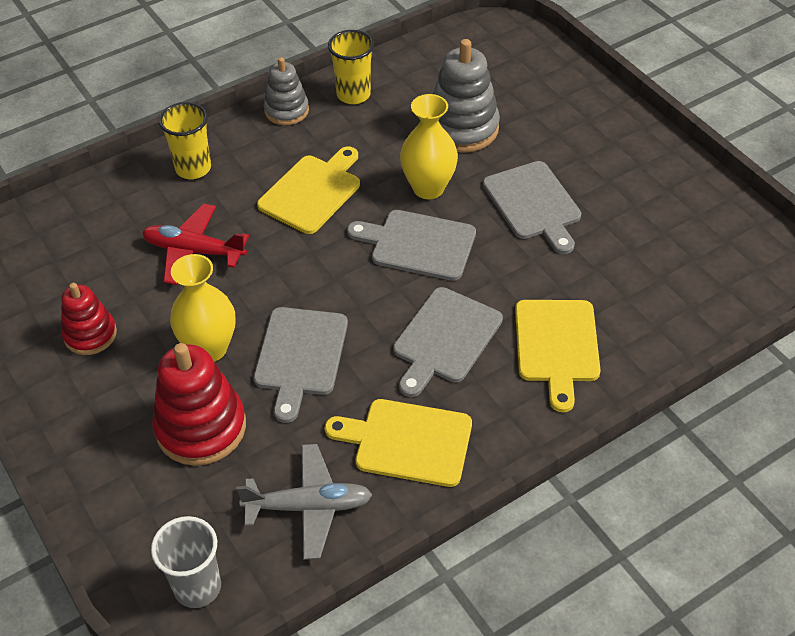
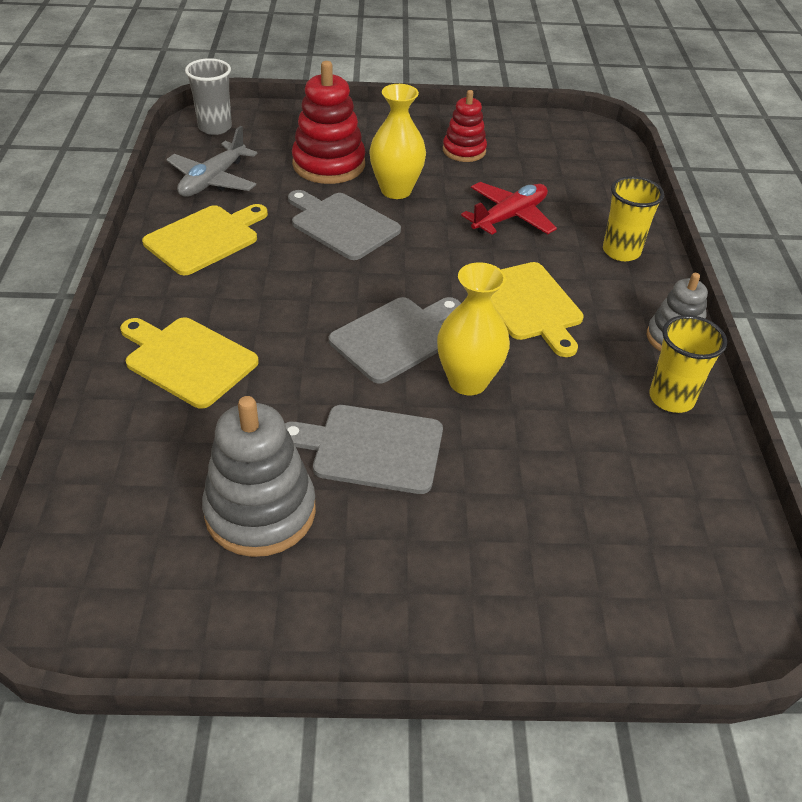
camera: 120 degrees right, 5 degrees down
(445, 339) = (273, 300): grey cutting board -> none
(462, 128) = (546, 458): grey stacking toy -> grey stacking toy (260, 511)

